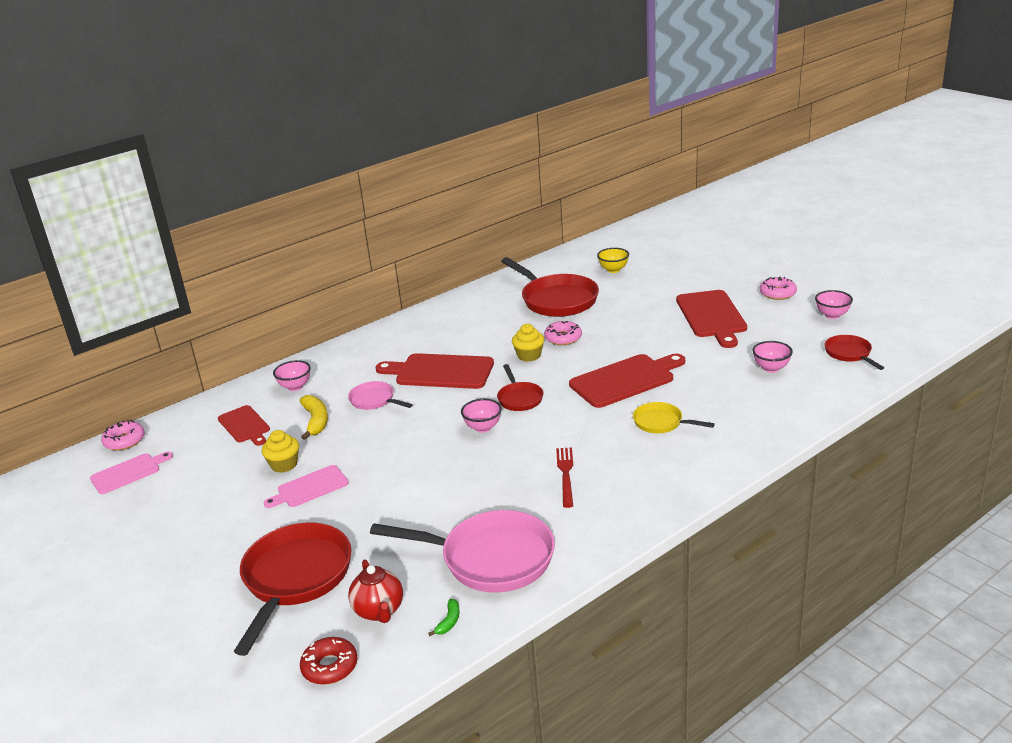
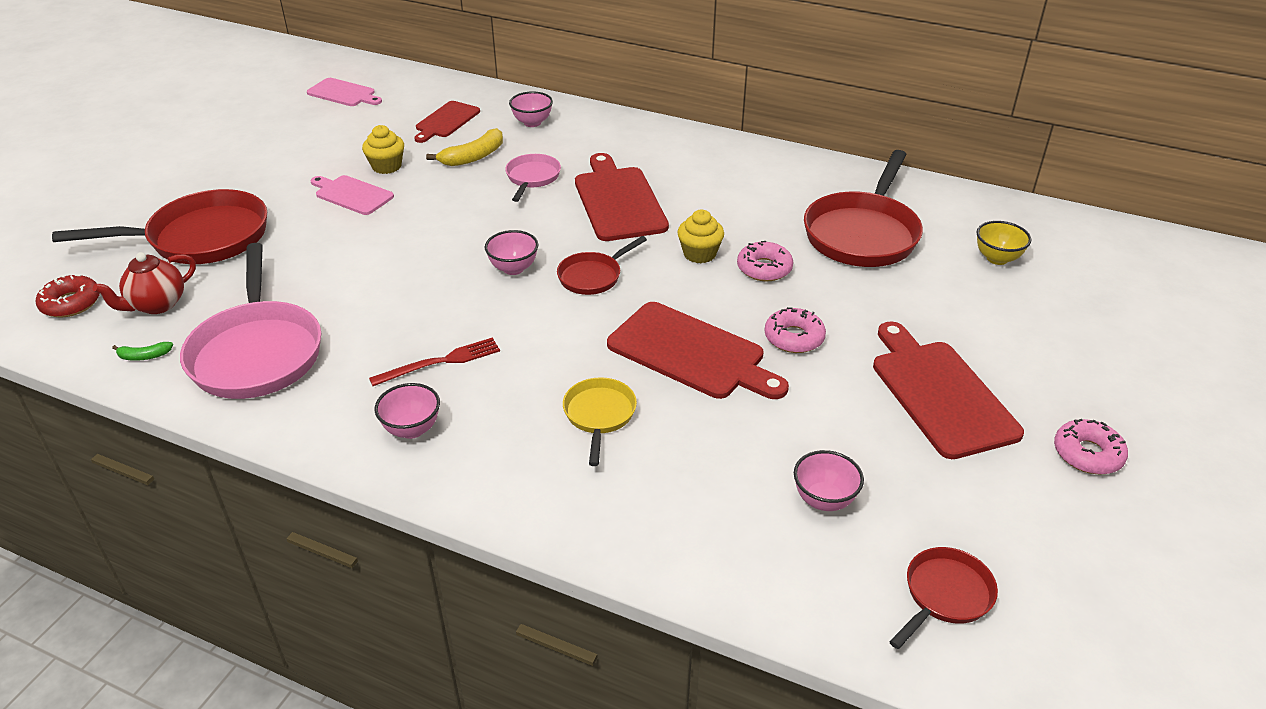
camera: 60 degrees right, 10 degrees up
(124, 441) = (393, 73): pink donut -> pink donut (794, 337)
(712, 316) = (940, 394): red cutting board -> red cutting board turned 105 degrees clockwise
(832, 315) = (1068, 544): pink bowl -> pink bowl (412, 429)

